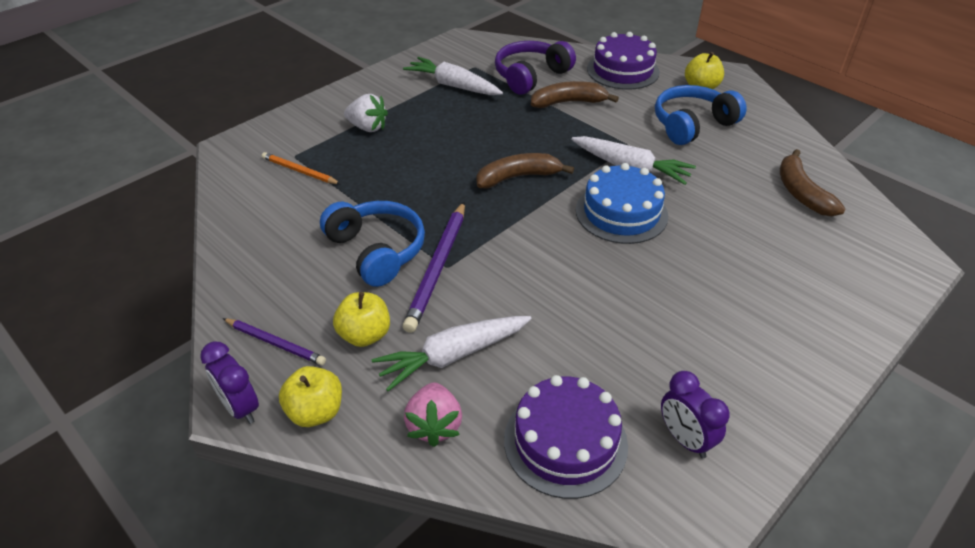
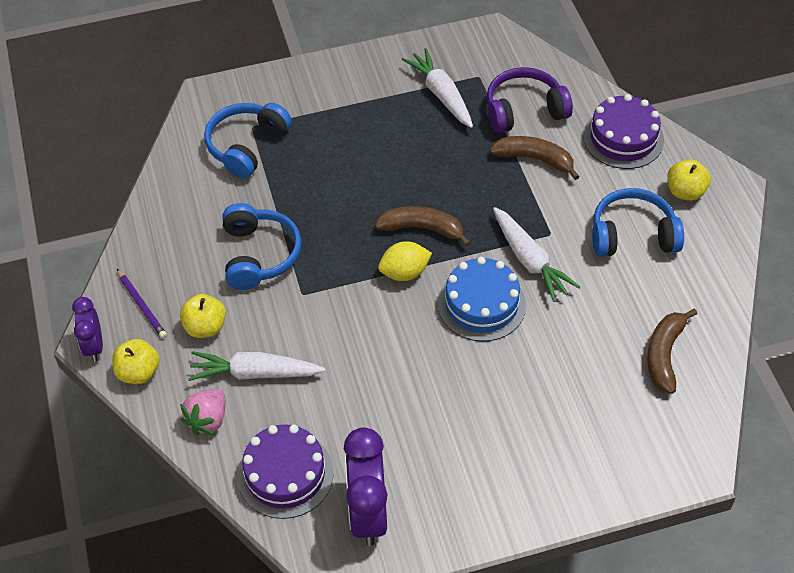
camera: 30 degrees right, 10 degrees up
(299, 171) = (246, 146): orange pencil -> blue headphones
(368, 127) = (331, 118): white strawberry -> none
(438, 267) = (295, 292): purple pencil -> none
(531, 214) = (404, 272): none -> yellow lemon
(685, 439) = (368, 513): purple clock -> purple clock, size x1.69

